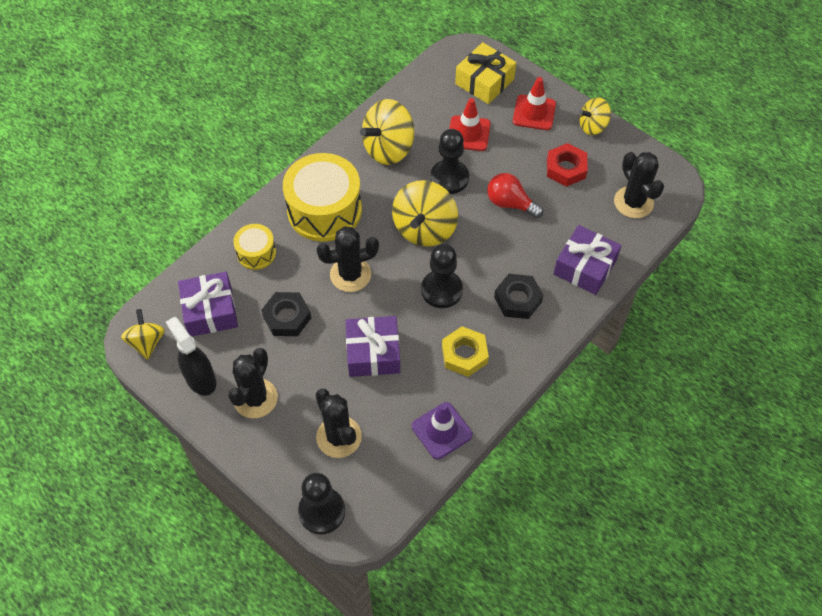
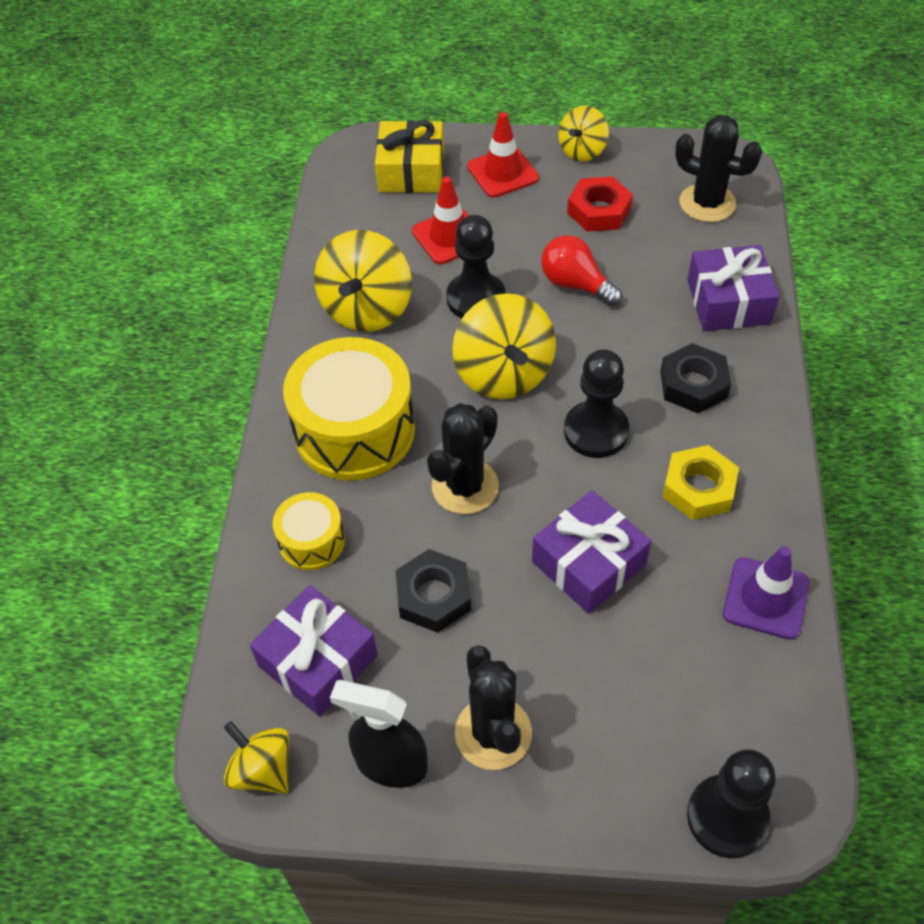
camera: 35 degrees left, 5 degrees down
(339, 437) = (651, 701): black cactus -> none
(510, 203) = (575, 284): red light bulb -> red light bulb turned 45 degrees clockwise

